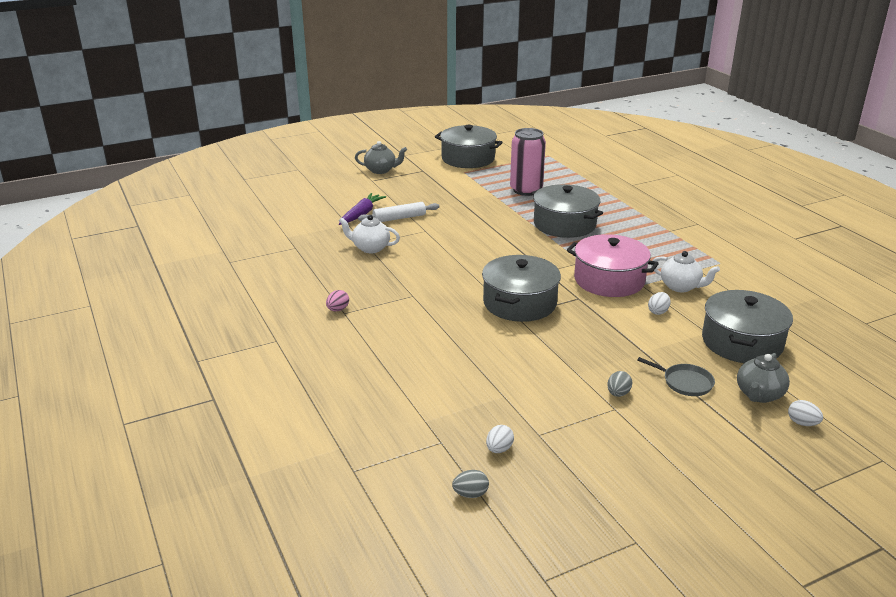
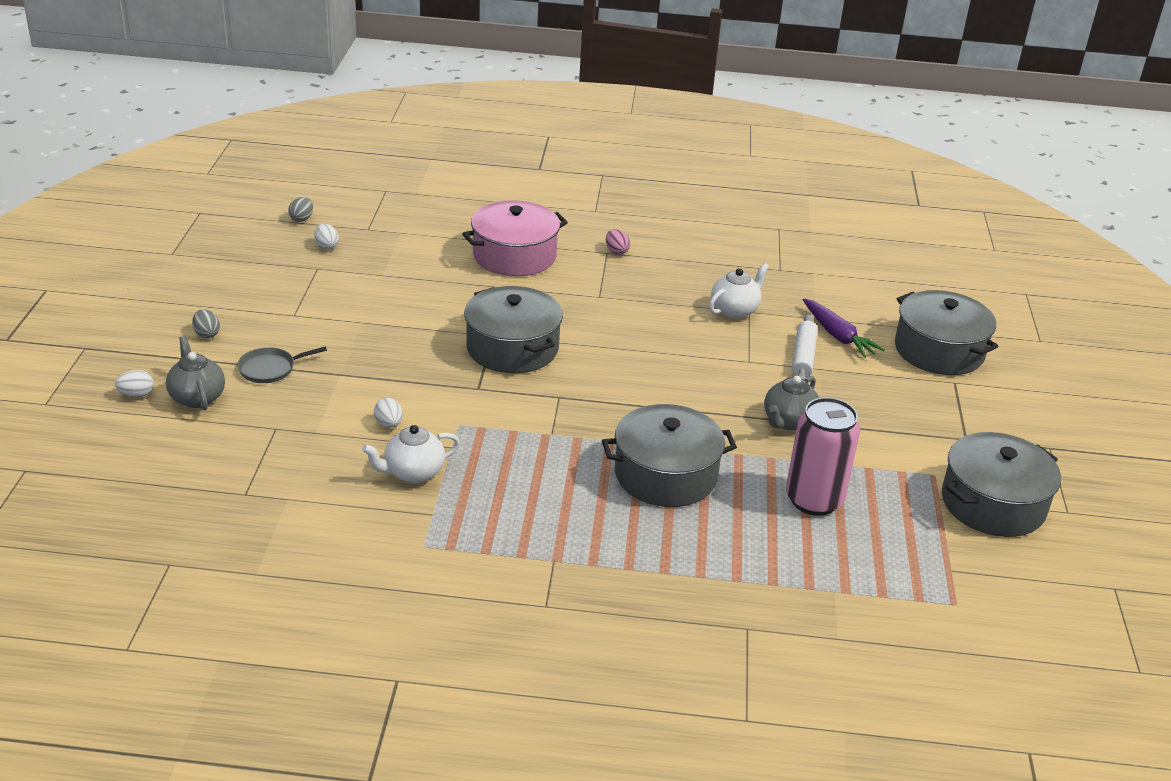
camera: 120 degrees right, 5 degrees up
(381, 170) = (991, 403): grey teapot -> grey teapot (788, 421)
(609, 280) = (488, 429): pink pot -> pink pot (514, 256)
(618, 393) = (308, 326): grey egg -> grey egg (207, 334)
(742, 342) = (270, 443): grey pot -> grey pot (939, 350)

